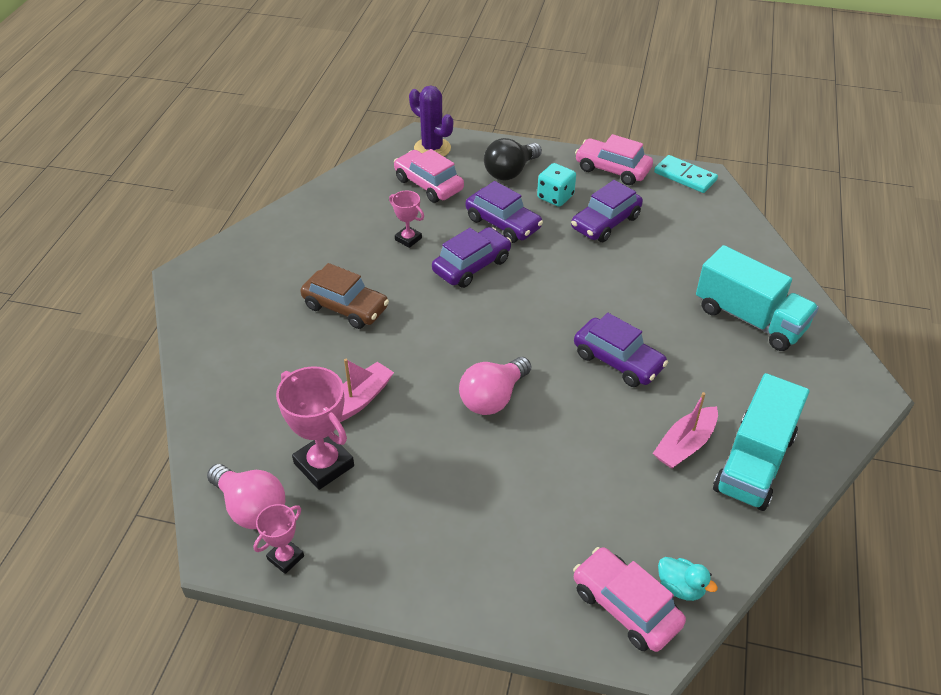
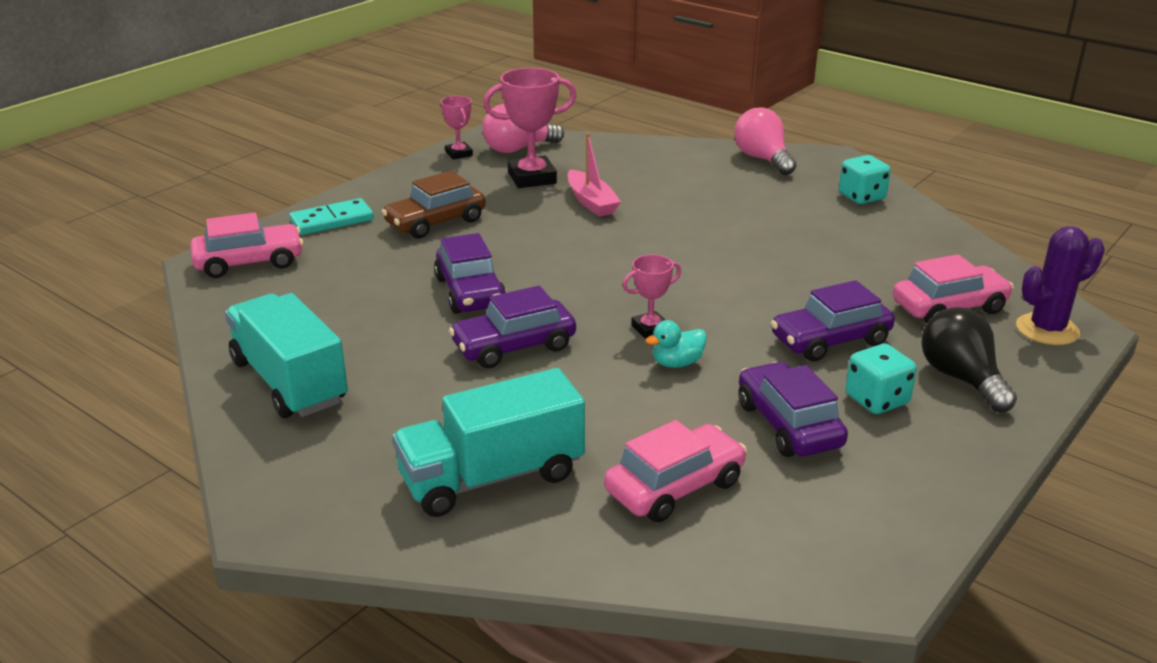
camera: 115 degrees right, 15 degrees down
(269, 245) = (862, 197): none -> turquoise dice
(345, 307) = (729, 217): brown car -> brown car (435, 222)
(408, 239) = (830, 271): pink trophy -> pink trophy (650, 328)
(472, 266) = (753, 298): purple car -> purple car (470, 292)
(493, 398) = (532, 262): pink light bulb -> pink light bulb (763, 159)
(612, 169) = (937, 481): pink car -> pink car (675, 487)
(680, 587) = (229, 291): turquoise duck -> turquoise duck (677, 363)
(685, 176) = (885, 561): turquoise domino -> turquoise domino (332, 220)
(685, 445) = (359, 347): pink boat -> none

